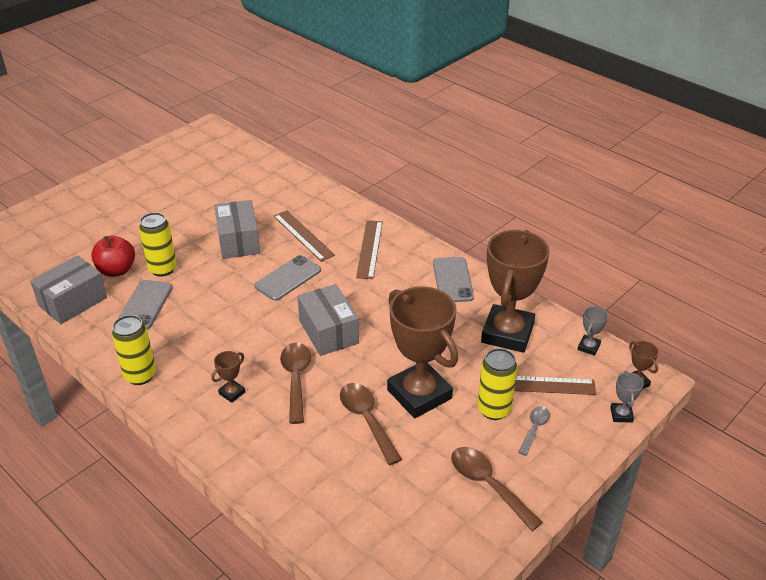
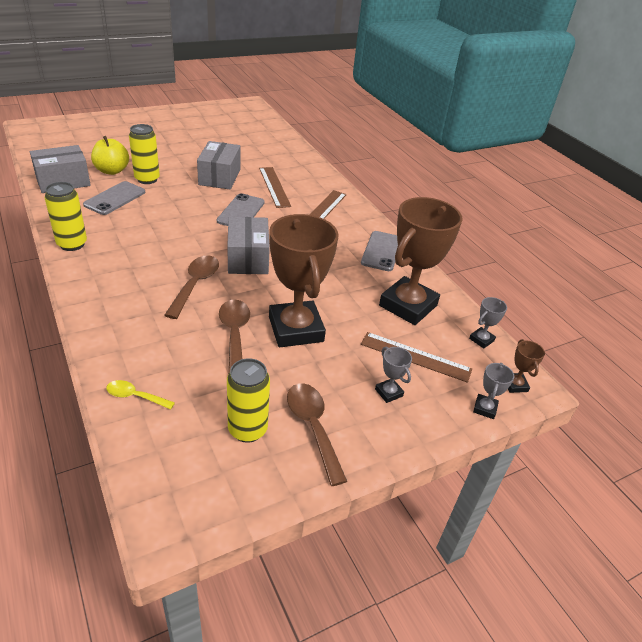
camera: 15 degrees right, 0 degrees up
(116, 270) = (112, 171): red apple -> yellow apple
(232, 393) = (134, 278): brown trophy -> none
(288, 278) = (241, 212): grey phone -> grey phone turned 45 degrees counterclockwise
(315, 513) = (135, 396): none -> yellow spoon
(494, 410) = (358, 364): yellow can -> yellow can (247, 430)
(534, 429) = (389, 392): grey spoon -> grey trophy

